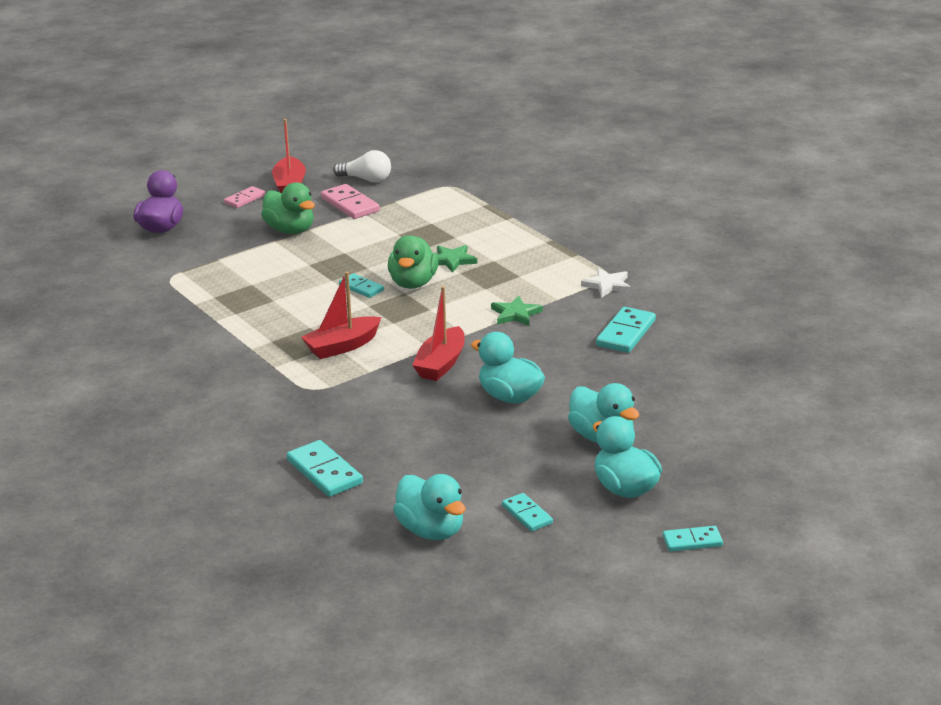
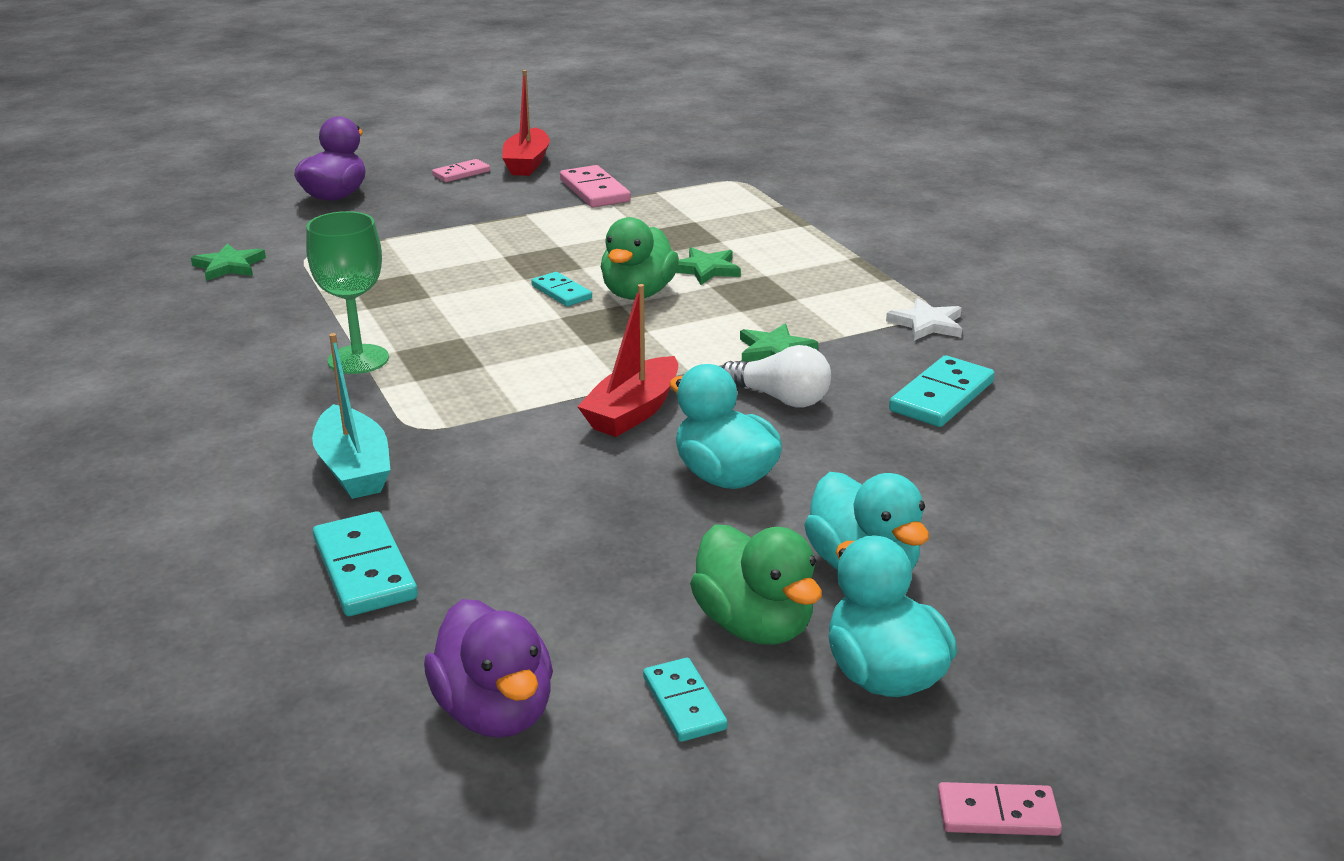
camera: 10 degrees right, 0 degrees up
(119, 292) = (229, 266): none -> green star
(250, 350) = (358, 359): none -> green goblet
(286, 418) = (354, 468): none -> turquoise boat
(290, 230) = (500, 213): green duck -> green duck (754, 625)
(342, 346) = (495, 369): red boat -> none
(366, 179) = (629, 165): white light bulb -> white light bulb (780, 398)
(431, 530) = (495, 711): turquoise duck -> purple duck
(692, 541) = (997, 813): turquoise domino -> pink domino

